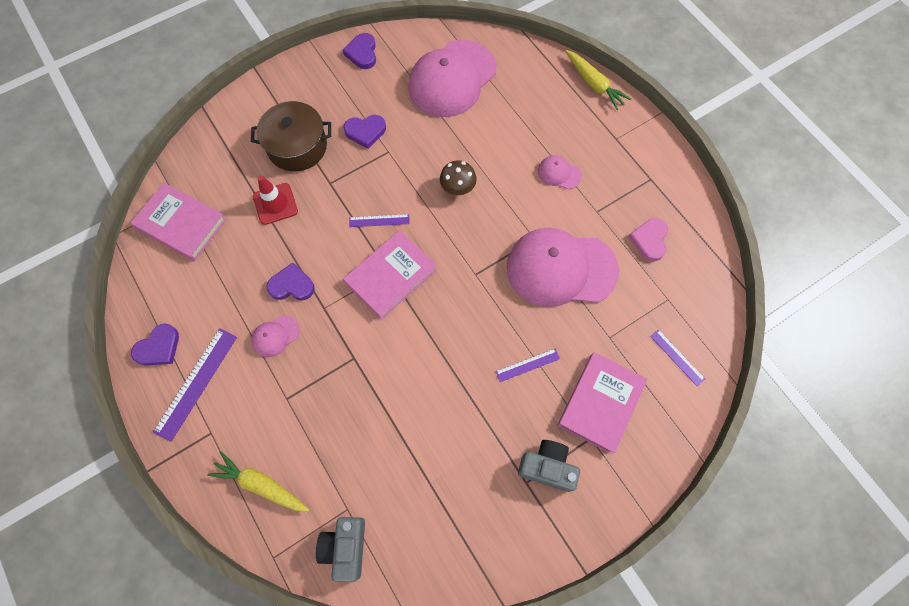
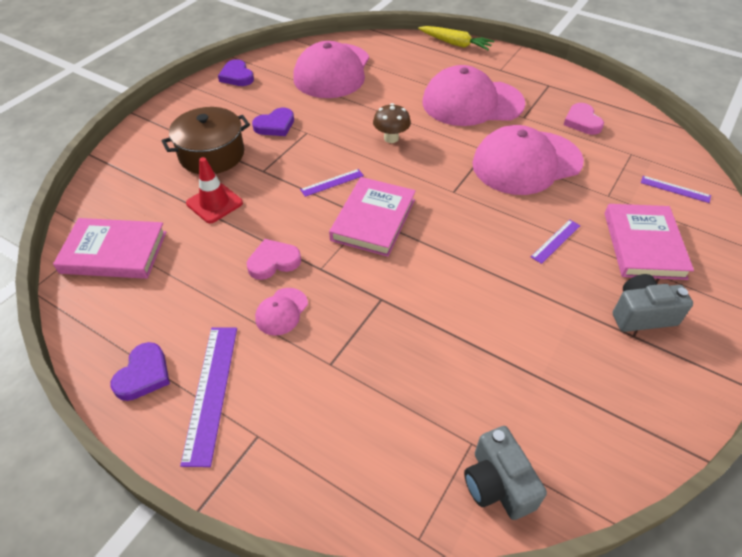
camera: 25 degrees left, 20 degrees down
(261, 485) = (354, 463): yellow carrot -> none
(292, 285) = (273, 262): purple heart -> pink heart
(559, 173) = (472, 103): pink cap -> pink cap, size x2.36

